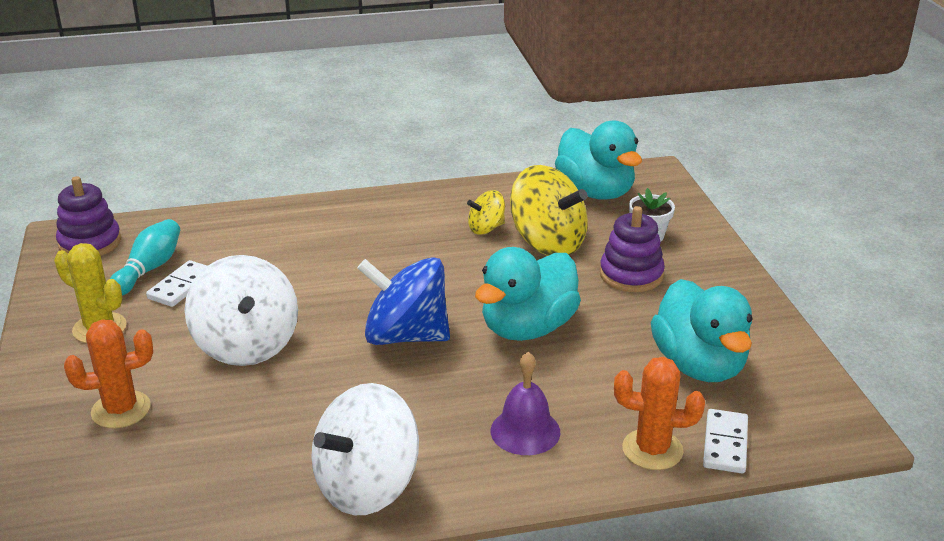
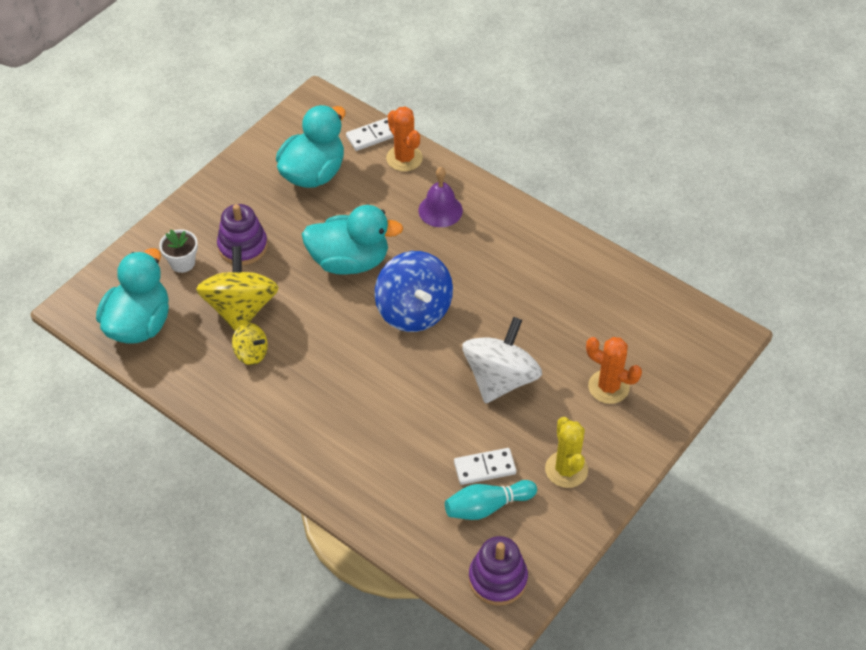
camera: 130 degrees left, 20 degrees up
(367, 486) = (541, 243): white spinning top -> none

